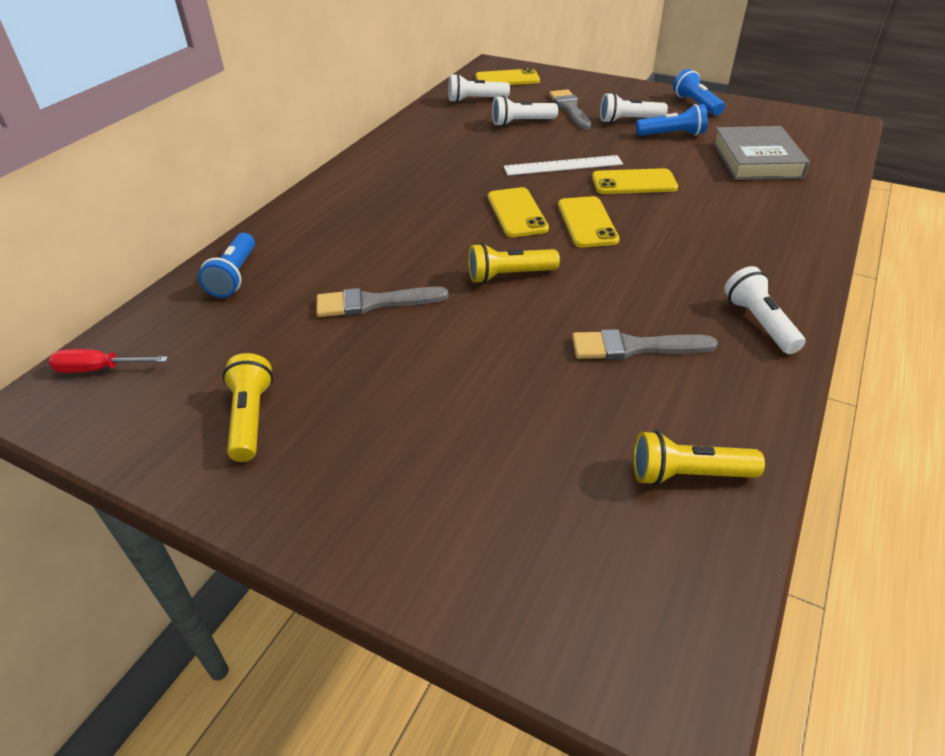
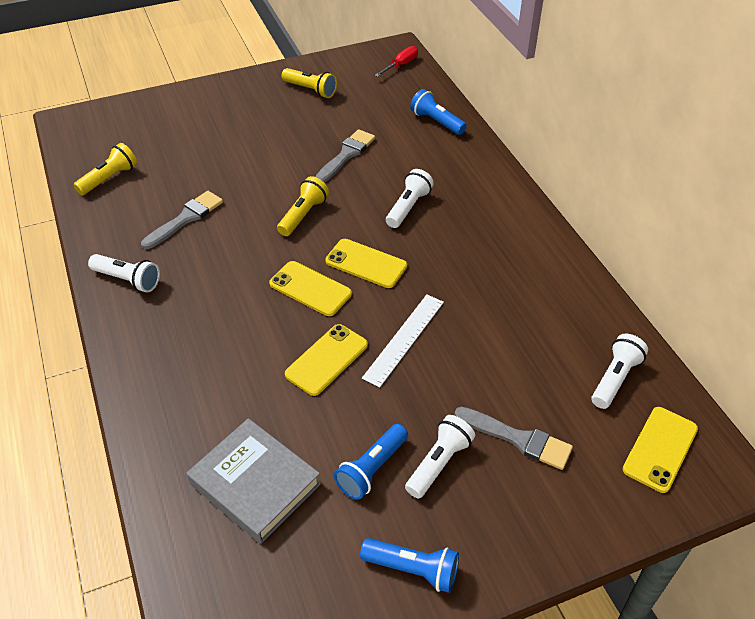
camera: 130 degrees right, 5 degrees up
(521, 123) = (520, 374): white flashlight -> white flashlight (408, 207)

